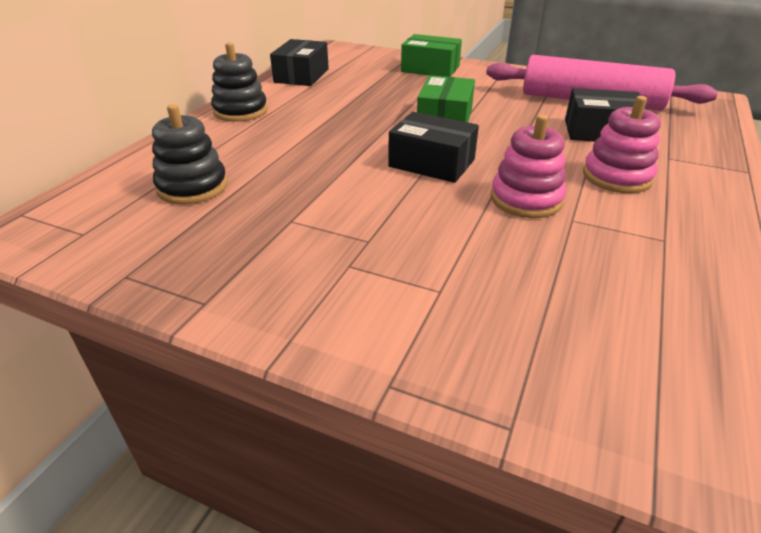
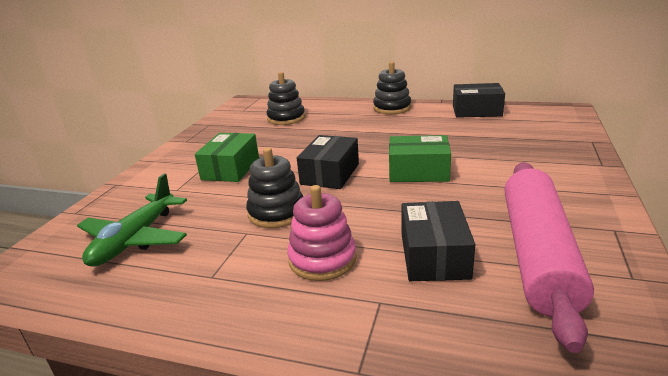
camera: 85 degrees right, 10 degrees down
(430, 69) = (553, 154): green box -> green box (231, 169)
(526, 199) = (276, 213): pink stacking toy -> black stacking toy
(600, 315) = (135, 239): none -> green plane

